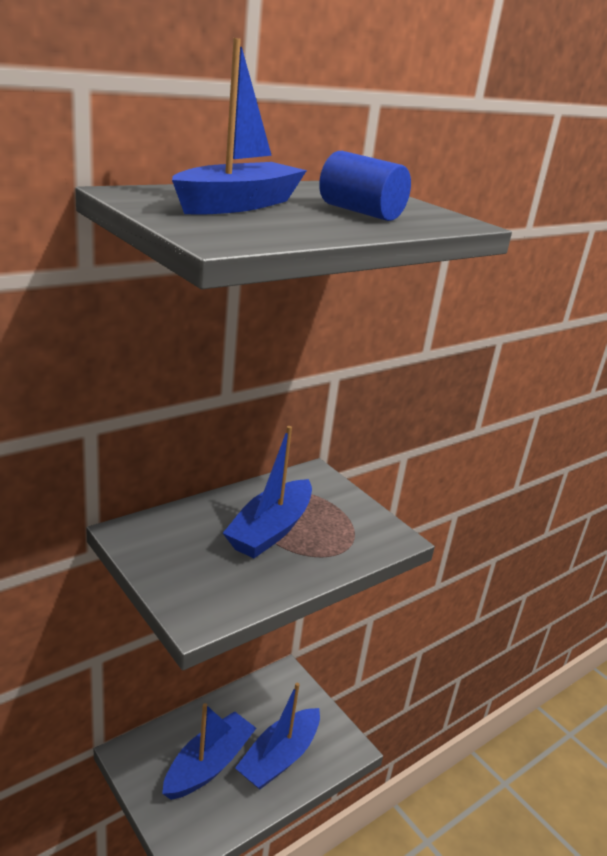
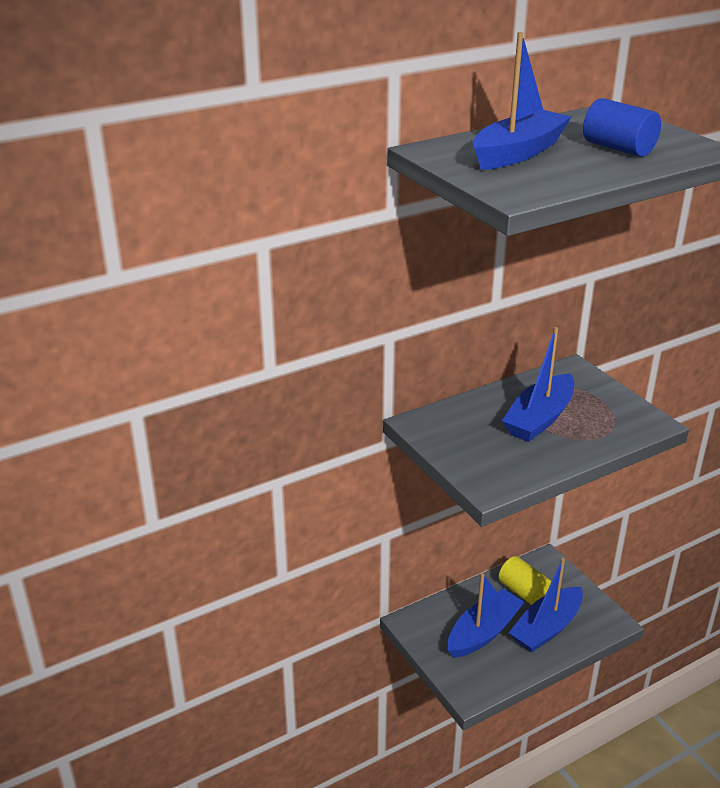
camera: 10 degrees right, 5 degrees up
(258, 712) = (523, 591): none -> yellow cylinder

